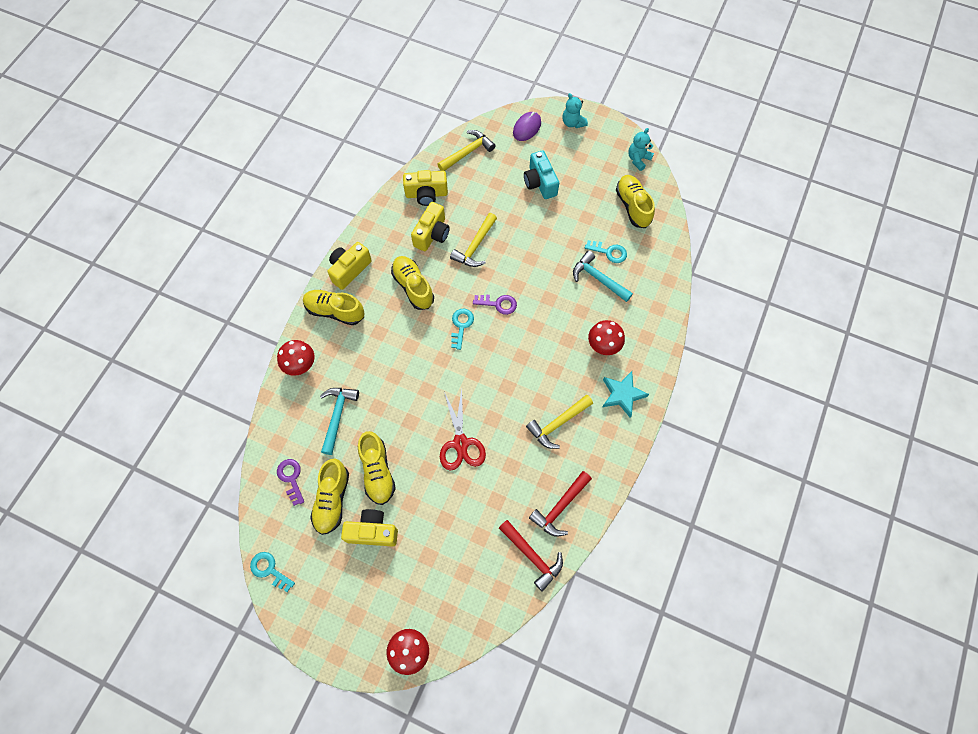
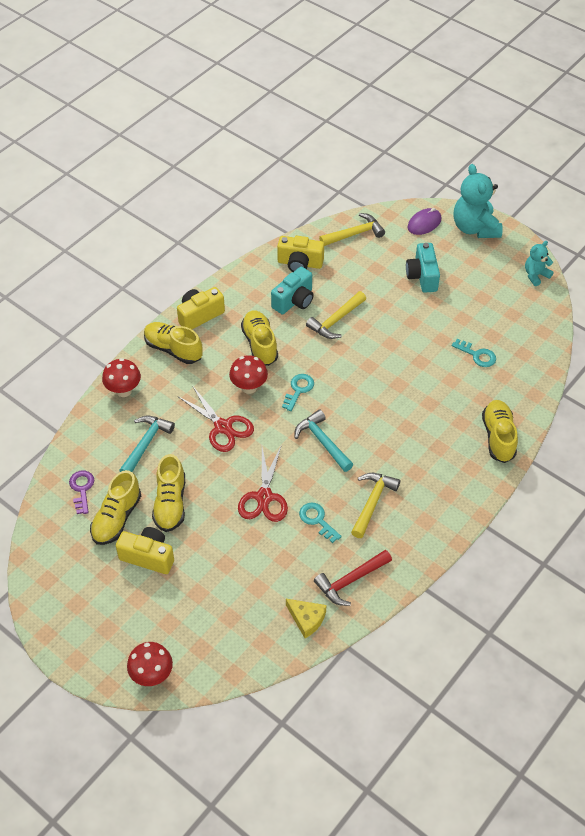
camera: 15 degrees right, 15 degrees down
(269, 570) = (34, 566): turquoise key -> turquoise key (317, 520)
(403, 381) = (223, 427): none -> red scissors
(432, 234) = (294, 301): yellow camera -> turquoise camera
(498, 304) = (344, 378): purple key -> none
(532, 556) = (307, 619): red hammer -> yellow cheese
(558, 423) = (372, 502): yellow hammer -> yellow hammer turned 135 degrees clockwise
(573, 123) = (475, 228): turquoise teddy bear -> turquoise teddy bear, size x1.85
(598, 278) = (458, 377): turquoise hammer -> turquoise hammer (322, 442)
(603, 346) = (443, 441): red mushroom -> red mushroom (249, 387)
(622, 395) = (450, 491): turquoise star -> none
(633, 206) = (516, 318): yellow shoe -> yellow shoe (498, 437)

